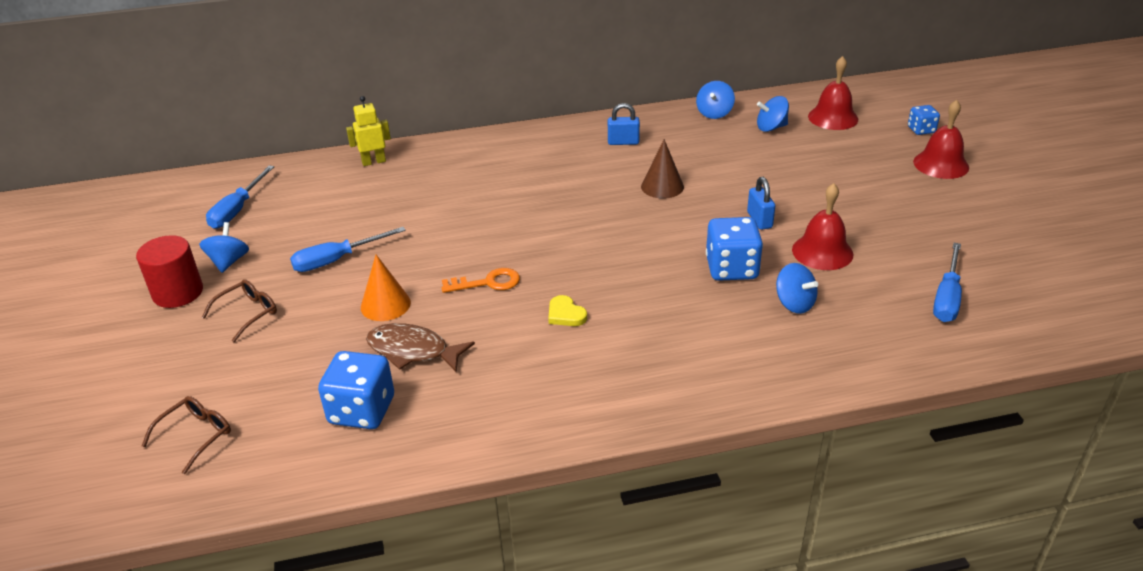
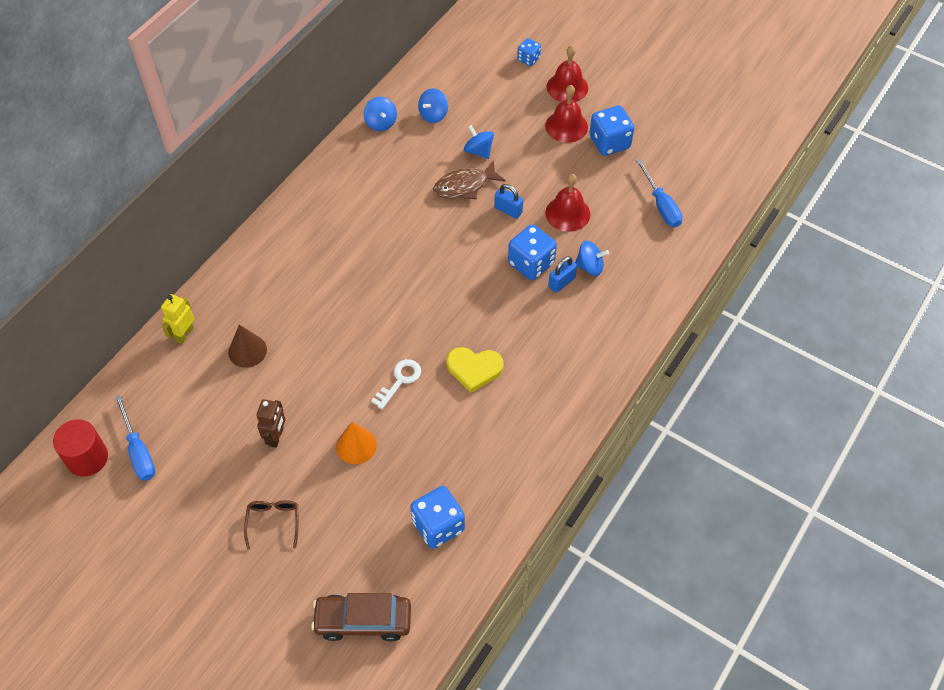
camera: 45 degrees left, 20 degrees up
(178, 293) = (199, 546): red cylinder -> red cylinder (87, 458)
(196, 436) = (363, 621): brown glasses -> brown car
(229, 262) = (199, 496): blue spinning top -> blue spinning top (478, 151)
(337, 260) = (276, 437): blue screwdriver -> brown robot
(413, 351) = (416, 464): brown fish -> brown fish (464, 186)
(488, 282) = (400, 380): orange key -> white key
(565, 314) = (474, 369): yellow heart -> yellow heart, size x1.64
(623, 142) = (348, 193): blue padlock -> blue padlock (561, 282)
(662, 186) = (419, 220): brown cone -> brown cone (247, 351)
(833, 117) = (463, 79): red bell -> red bell (566, 126)
(941, 222) = (609, 142): none -> blue dice

